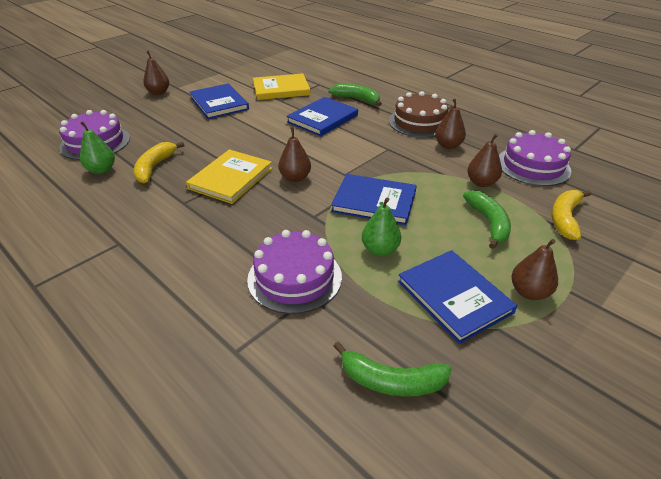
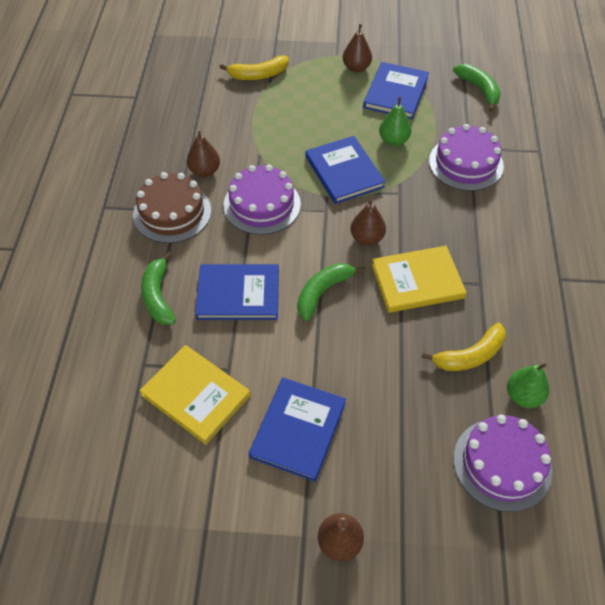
camera: 130 degrees left, 15 degrees up
(481, 183) = (251, 128): brown pear -> none
(488, 223) = (304, 105): green banana -> green banana (322, 292)
(533, 166) = (192, 110): purple cake -> purple cake (262, 205)

